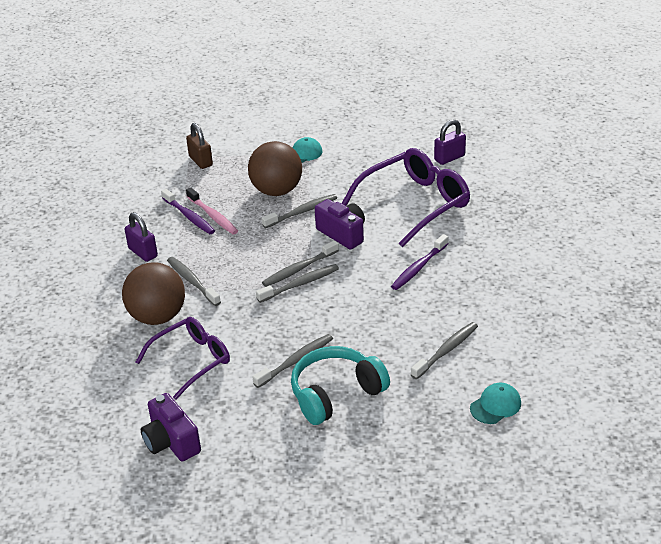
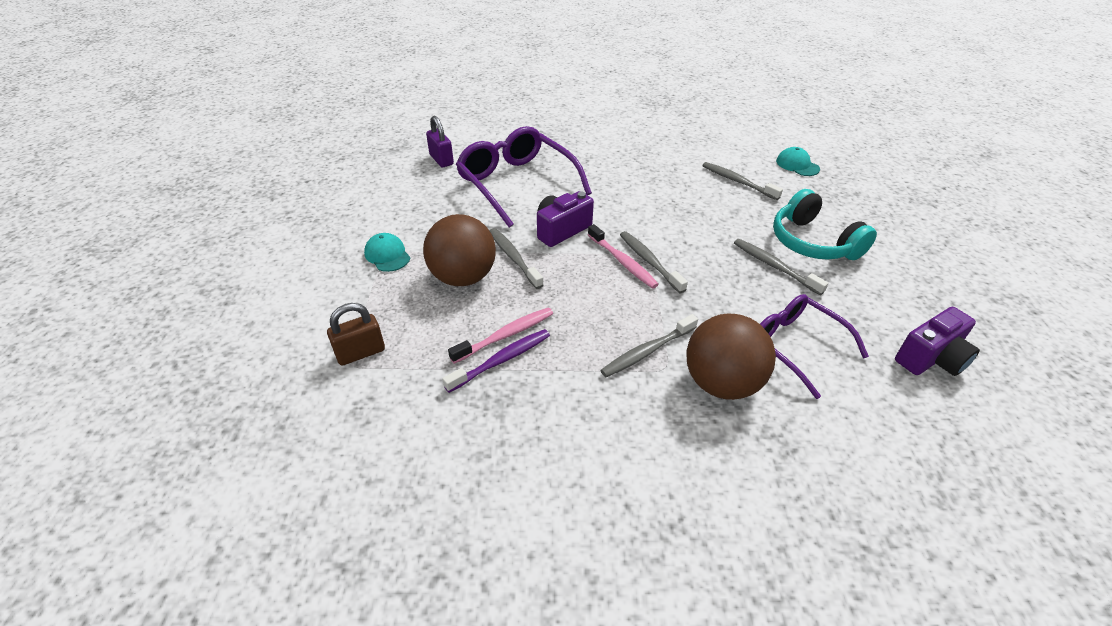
camera: 90 degrees left, 5 degrees up
(143, 252) = (581, 409): purple padlock -> none
(299, 269) = (622, 262): grey toothbrush -> pink toothbrush
(419, 267) = (621, 188): purple toothbrush -> none

